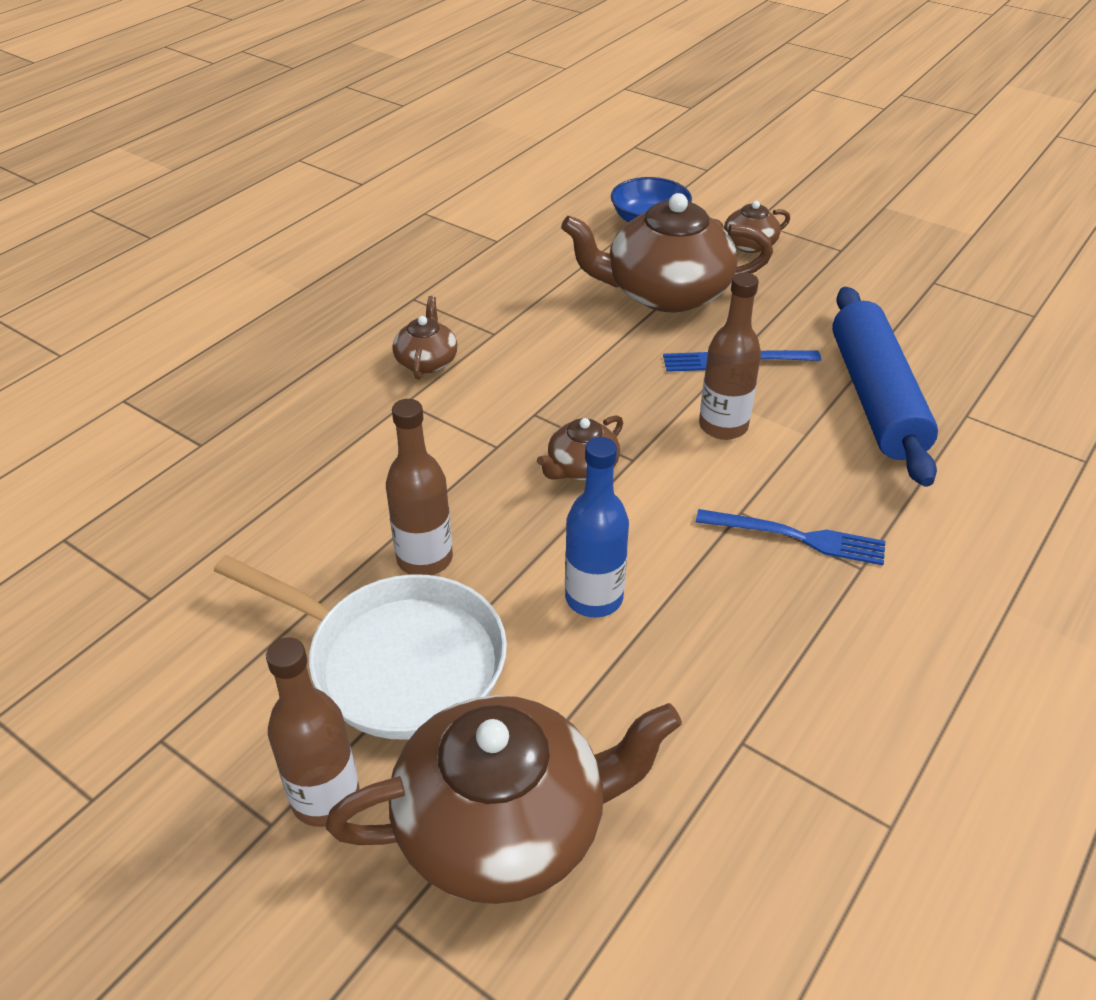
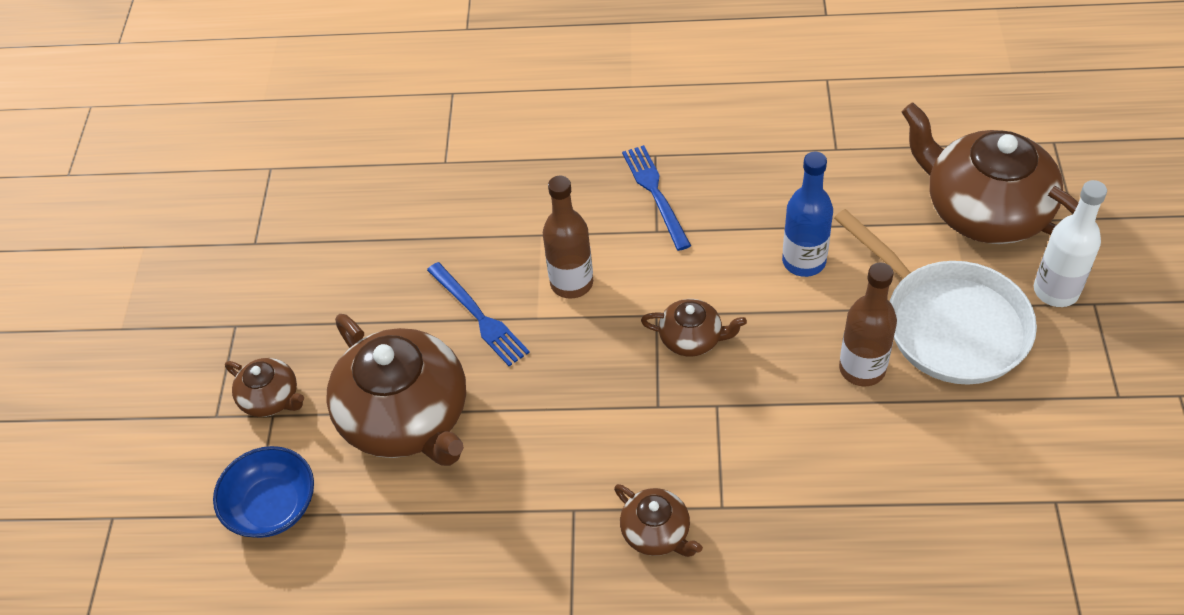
camera: 120 degrees left, 10 degrees up
(326, 798) = (1056, 291): brown bottle -> white bottle
(397, 661) = (948, 324): white pan -> white pan turned 150 degrees clockwise
(426, 361) = (657, 532): brown teapot -> brown teapot turned 105 degrees counterclockwise
(875, 398) = (463, 215): blue rolling pin -> none

